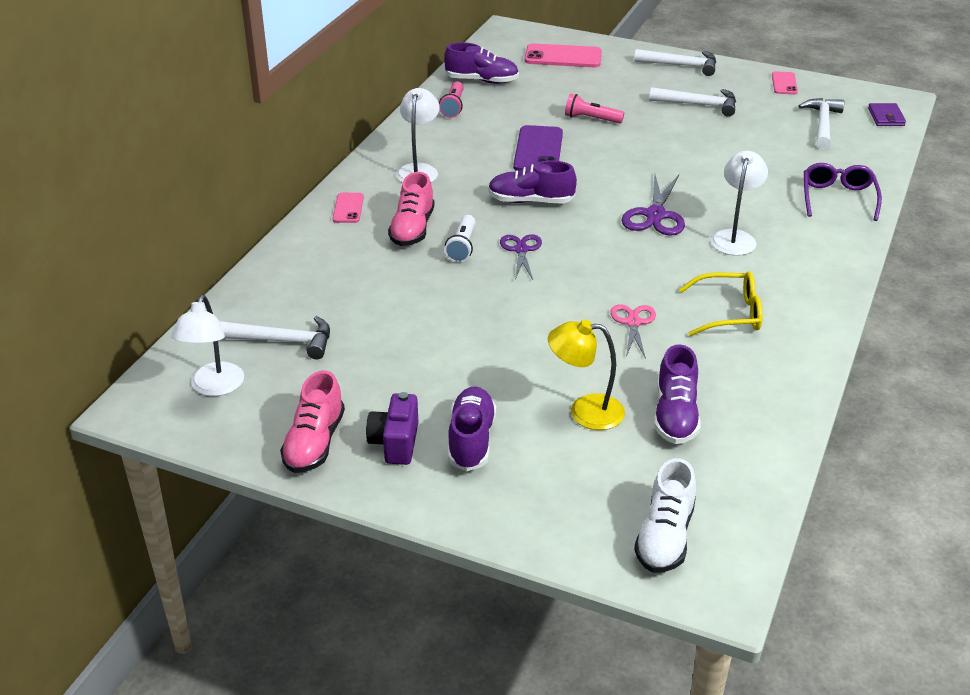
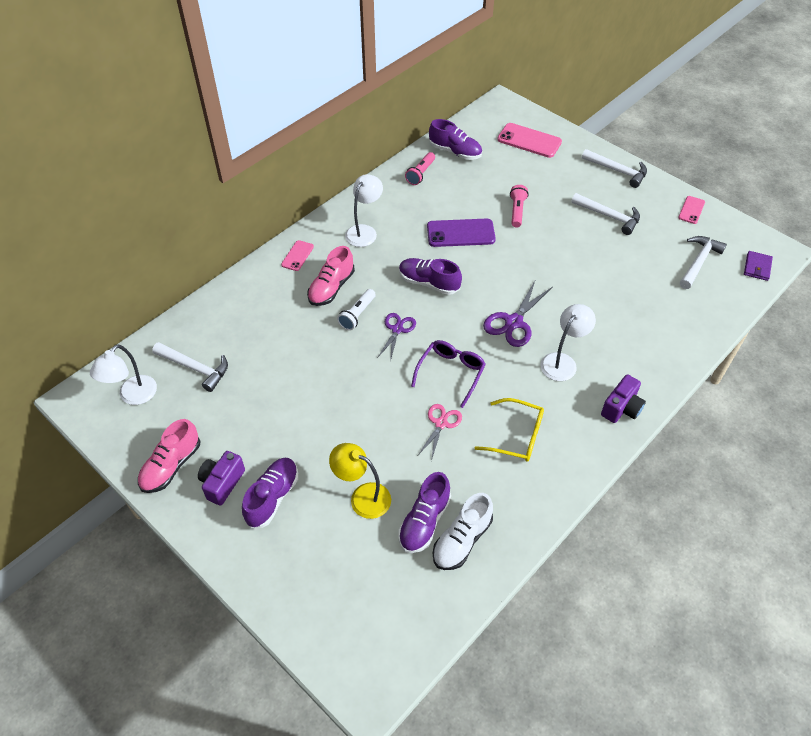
camera: 20 degrees right, 15 degrees up
(538, 150) = (460, 233): purple phone -> purple phone turned 60 degrees clockwise
(591, 119) = (517, 211): pink flashlight -> pink flashlight turned 60 degrees clockwise
(665, 537) = (357, 630): white shoe -> white shoe (462, 540)
(828, 263) = (621, 408): none -> purple camera
(838, 198) = (667, 343): purple glasses -> purple glasses (451, 373)

